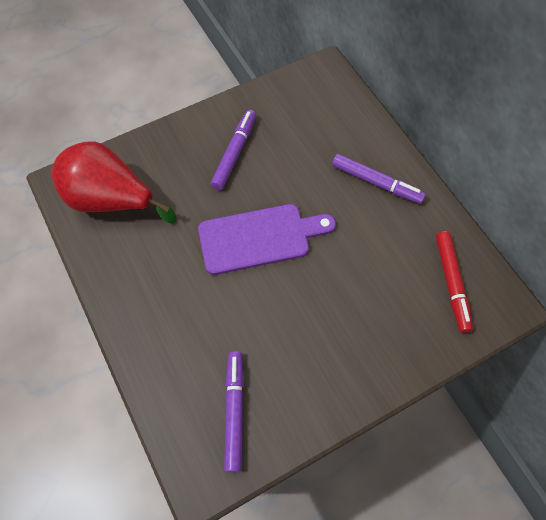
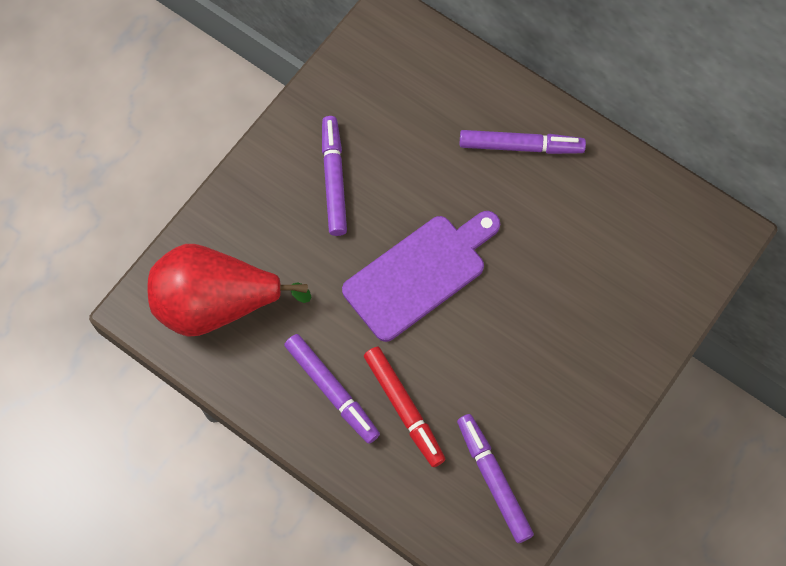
camera: 25 degrees left, 5 degrees up
(153, 291) = (332, 391): none -> purple marker
(451, 283) = (657, 233): red marker -> red marker (404, 408)

